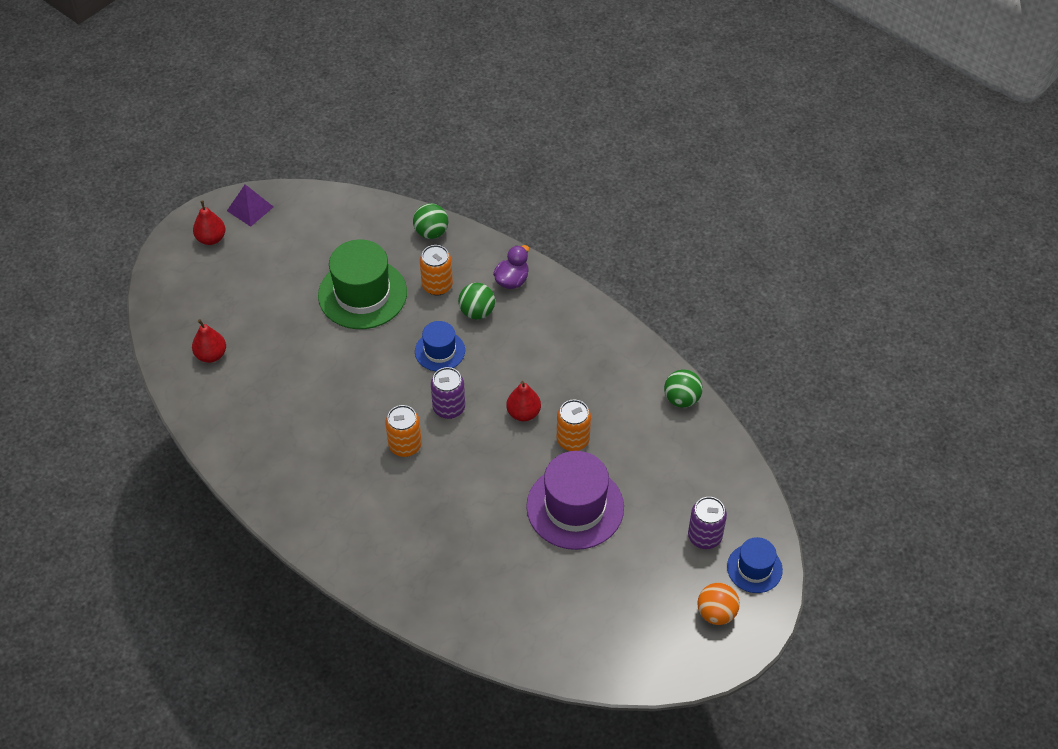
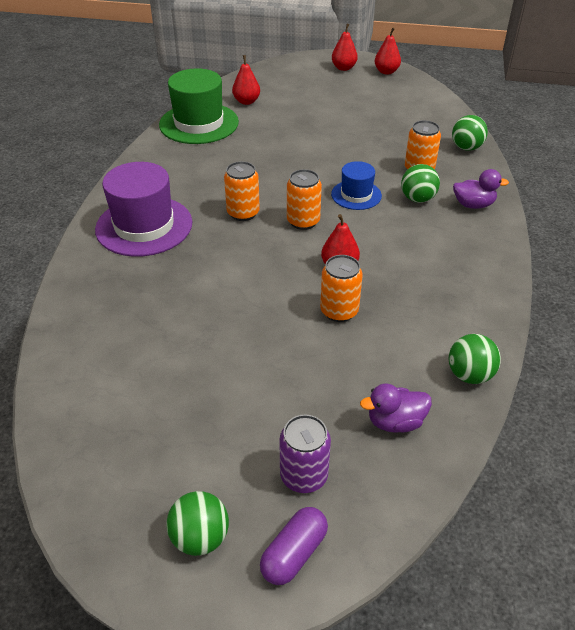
camera: 60 degrees right, 10 degrees down
(250, 208) = (386, 72): purple pyramid -> red pear
(362, 294) = (369, 139): green hat -> green hat (199, 123)
(449, 408) = (303, 221): purple can -> orange can
(575, 507) = (260, 345): purple hat -> purple hat (144, 226)
(693, 464) = (395, 422): none -> purple duck
(716, 613) = (200, 537): orange ball -> green ball
(754, 568) = (294, 553): blue hat -> purple capsule

